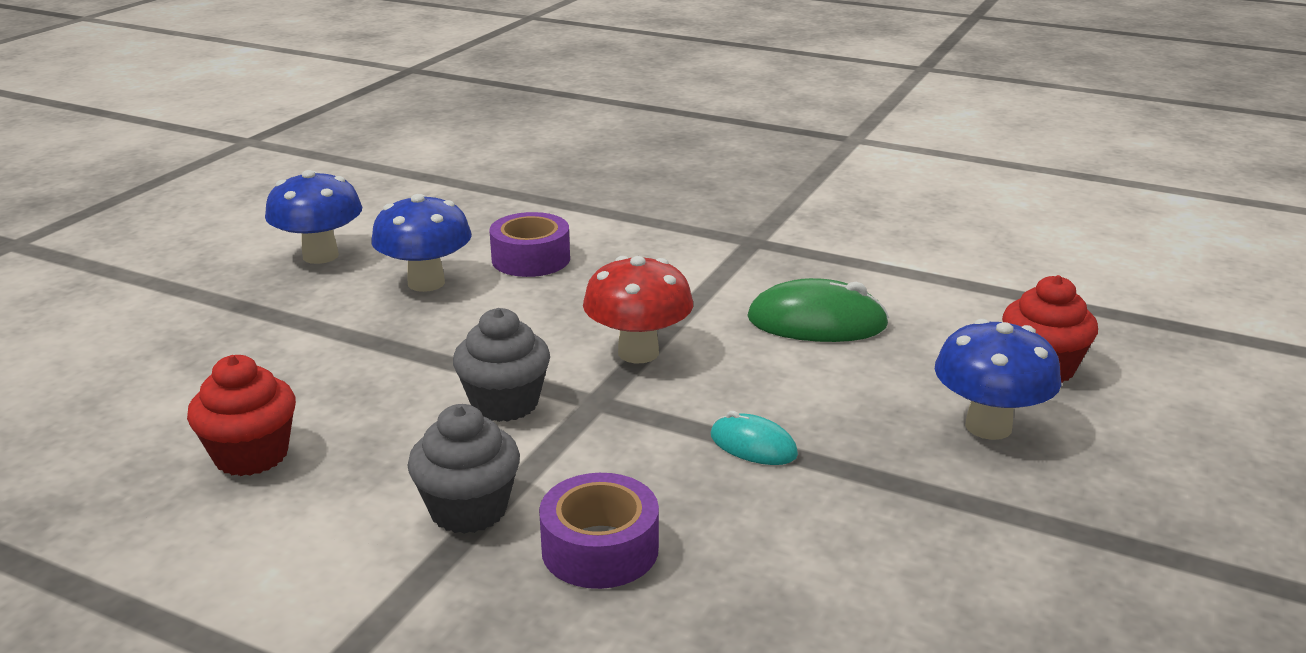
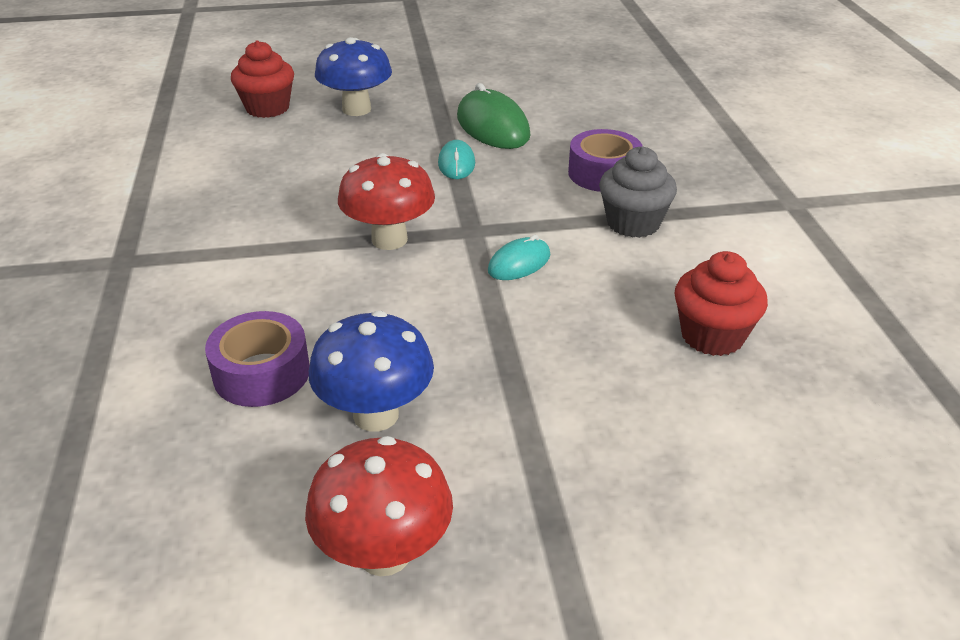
camera: 125 degrees left, 10 degrees up
(320, 256) = (384, 553): blue mushroom -> red mushroom
(504, 403) = (519, 263): grey cupcake -> turquoise mouse
(817, 322) = (270, 187): green mouse -> green mouse (493, 126)

